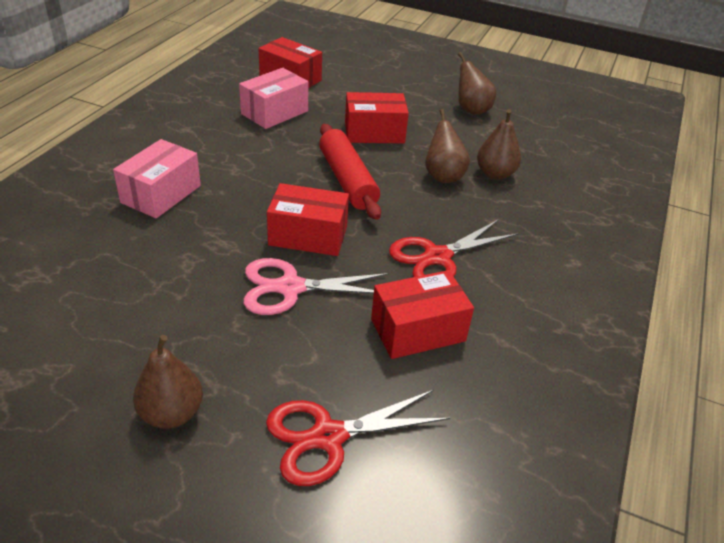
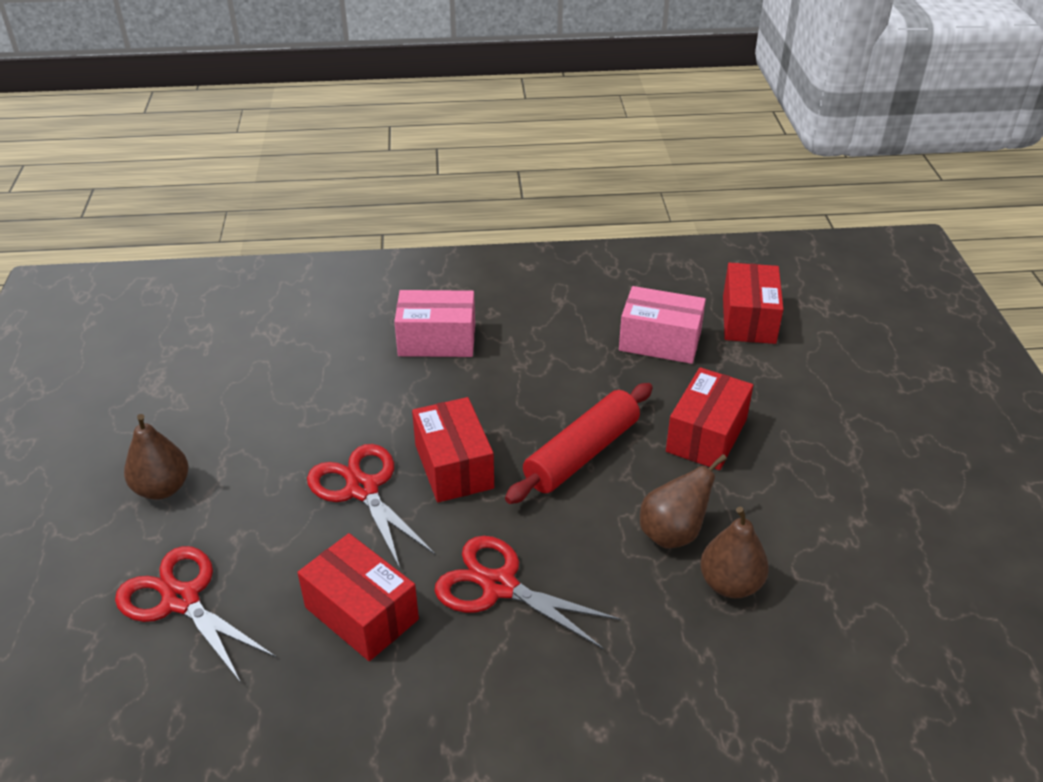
camera: 65 degrees right, 0 degrees up
(290, 288) = (362, 489): pink scissors -> red scissors
(374, 132) = (706, 435): red box -> red box turned 60 degrees clockwise
(471, 110) = (875, 505): brown pear -> none

